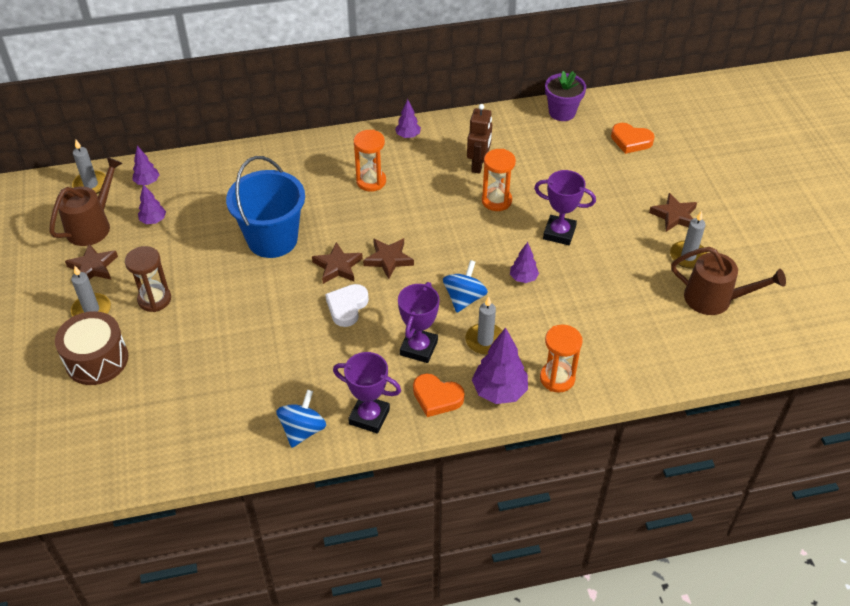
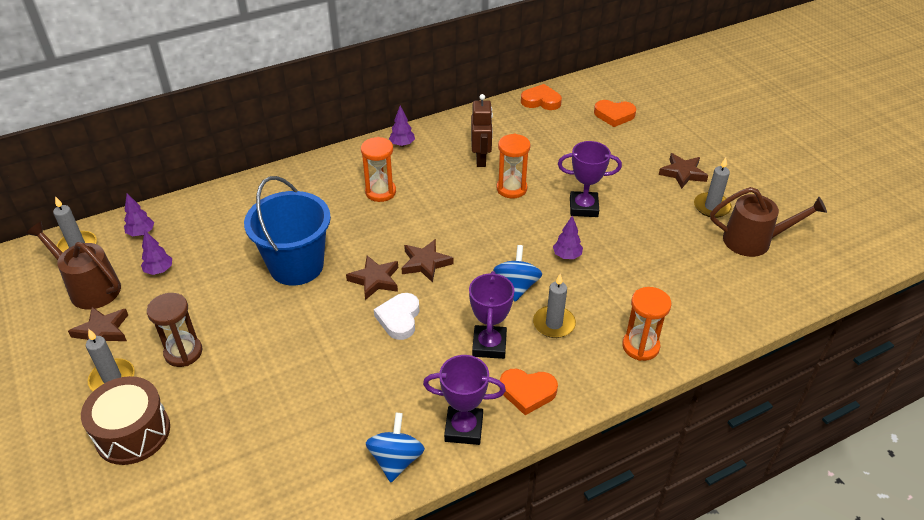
camera: 15 degrees left, 5 degrees down
(92, 225) = (90, 288): brown watering can -> brown watering can turned 75 degrees counterclockwise
(499, 391) = (589, 372): purple tree -> none
(562, 112) = (541, 101): purple flower pot -> orange heart

